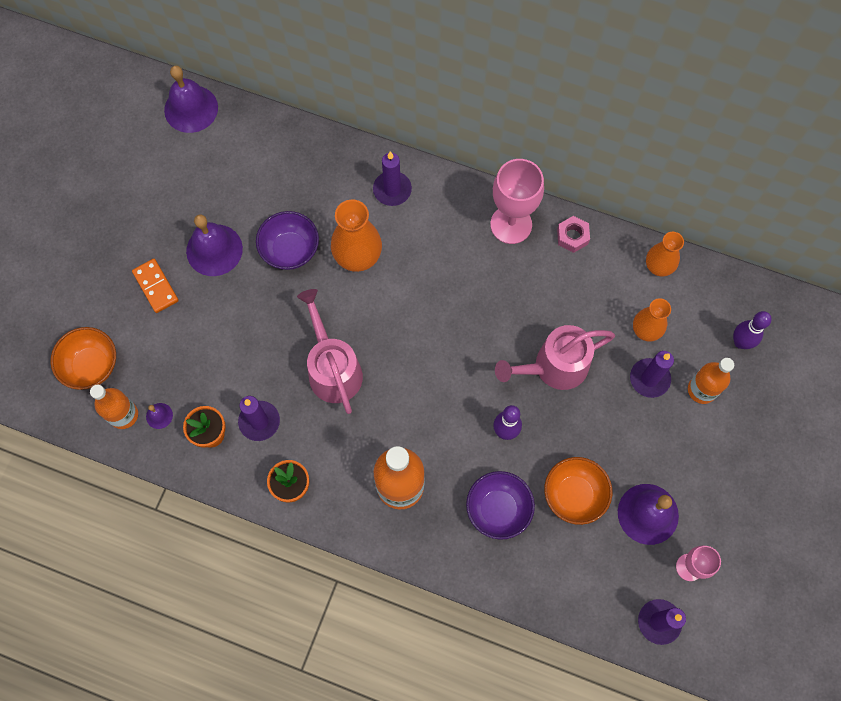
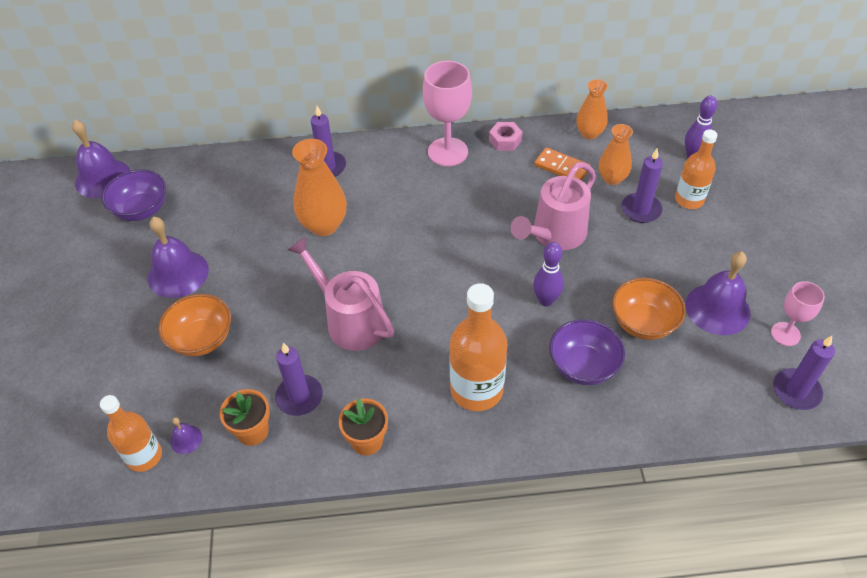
camera: 25 degrees left, 20 degrees down
(91, 365) = (86, 425): orange bowl -> orange bowl (202, 339)
(156, 286) = (130, 327): orange domino -> orange domino (562, 167)
(290, 250) = (255, 245): purple bowl -> purple bowl (141, 210)

